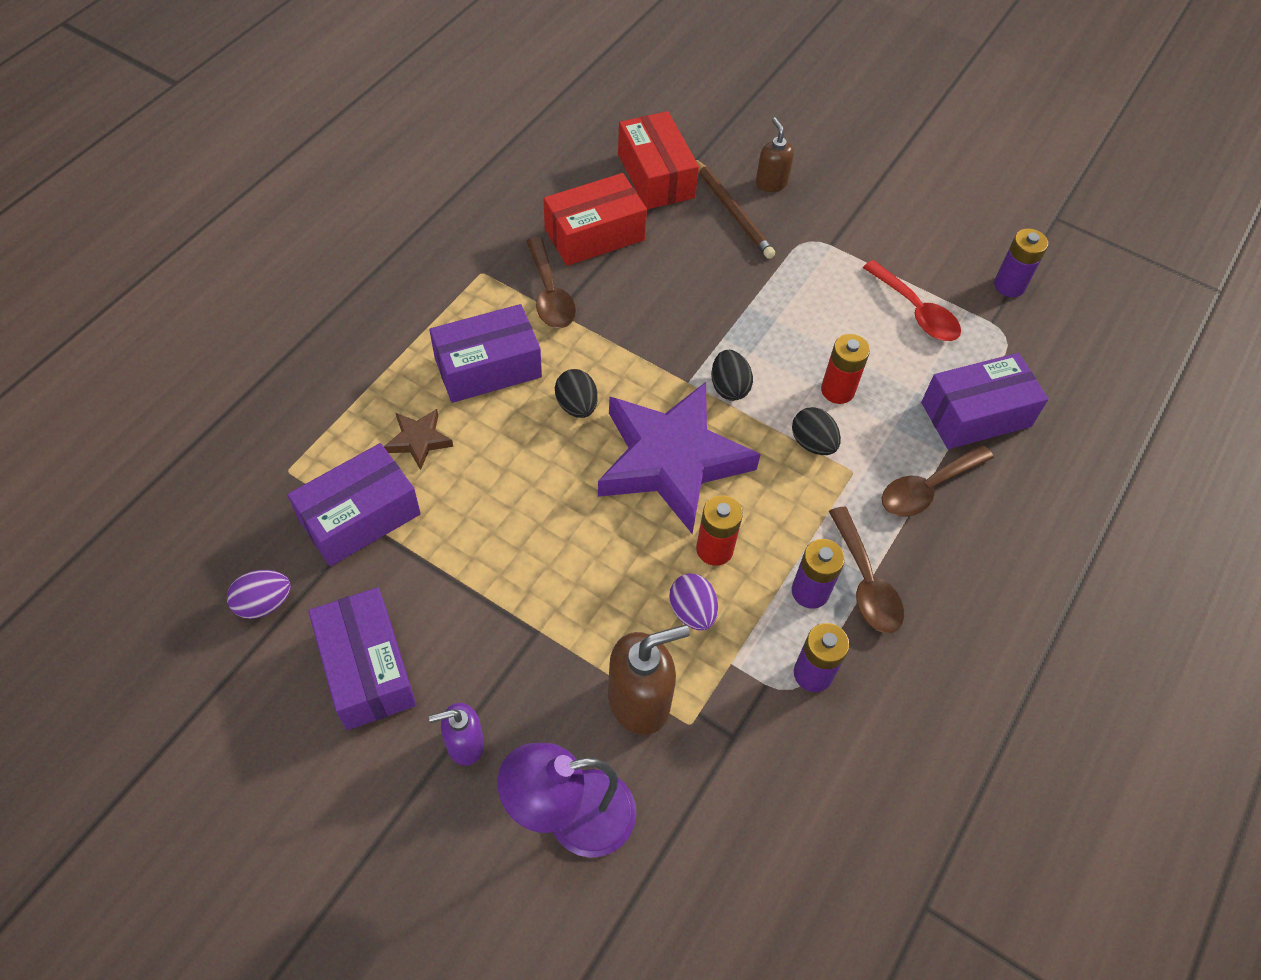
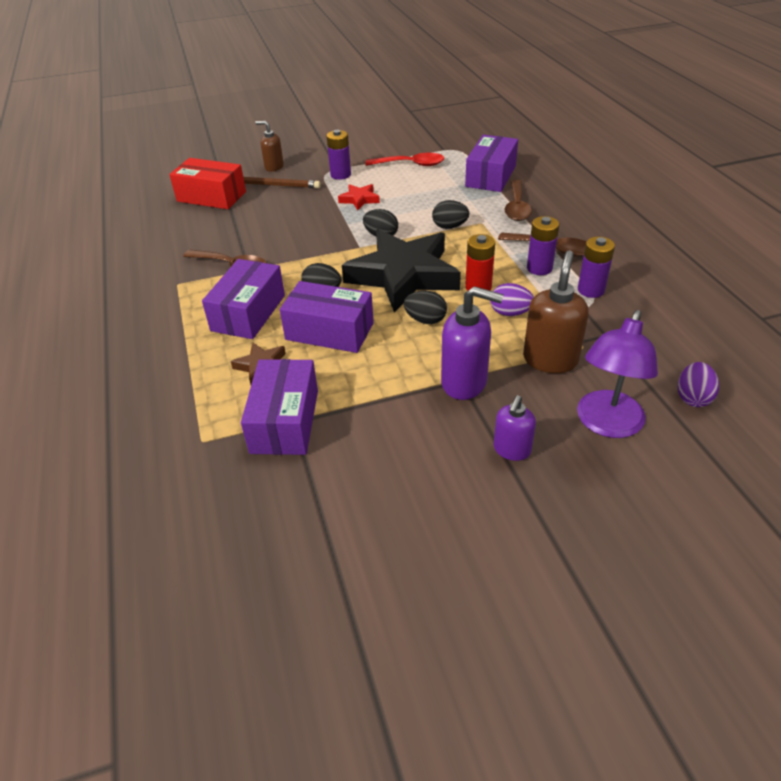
camera: 45 degrees left, 15 degrees down
(264, 603) = (295, 506): purple egg -> purple egg (693, 398)
(367, 668) = (407, 473): purple box -> purple box (329, 331)
(534, 638) = (464, 382): none -> purple soap dispenser
(594, 234) = (216, 233): red box -> none
(609, 535) = (425, 320): none -> black egg
(671, 461) = (403, 275): purple star -> black star
(784, 314) = (359, 199): none -> red star
(837, 390) = (427, 205): red battery -> none
(1009, 285) = (430, 136): purple battery -> purple battery (340, 175)

